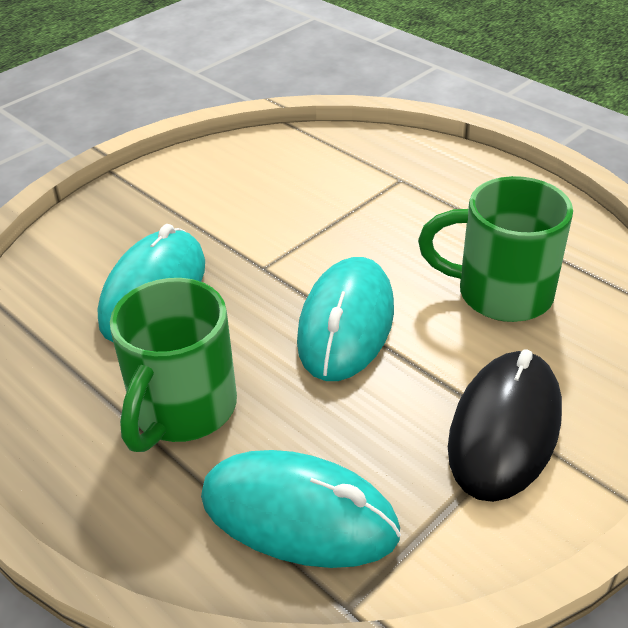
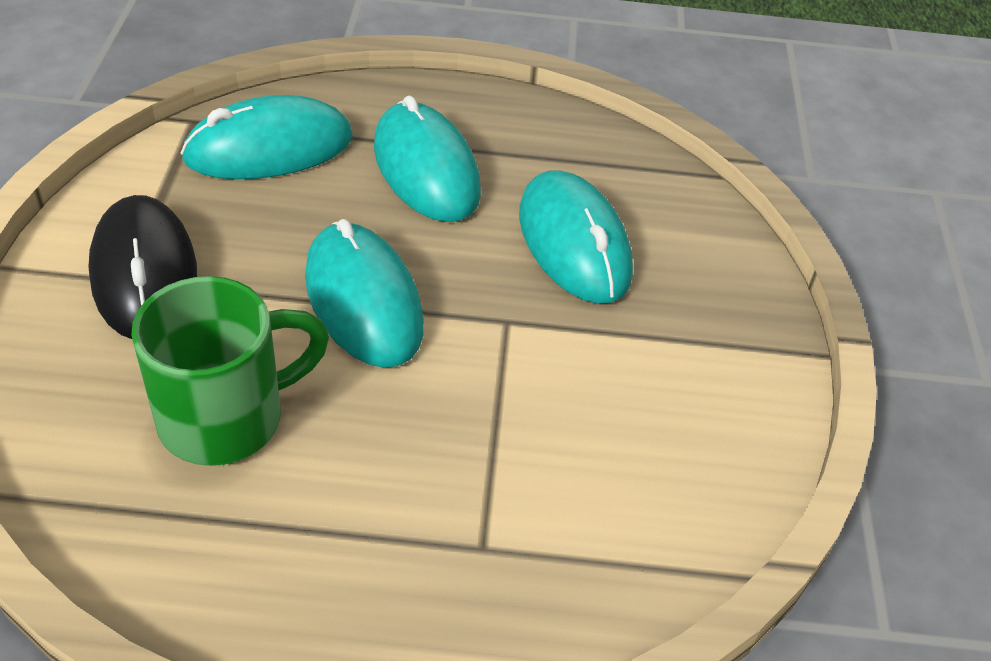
camera: 135 degrees right, 5 degrees up
(182, 410) = (426, 169): green mug -> turquoise mouse

